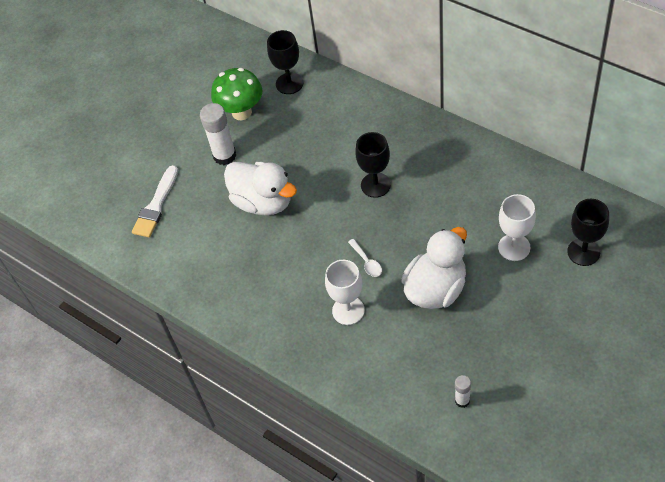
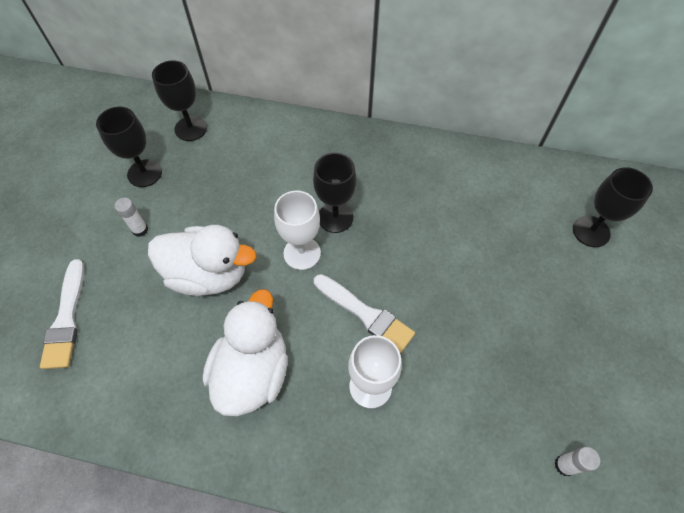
camera: 30 degrees left, 5 degrees up
(224, 156) = (140, 230): white glue stick -> white glue stick, size x0.54
(241, 112) = (144, 173): green mushroom -> black goblet
(367, 262) = (365, 314): white spoon -> white brush
(436, 289) = (460, 323): white duck -> white duck (253, 371)
(514, 247) = (519, 247): white goblet -> white goblet (302, 253)

